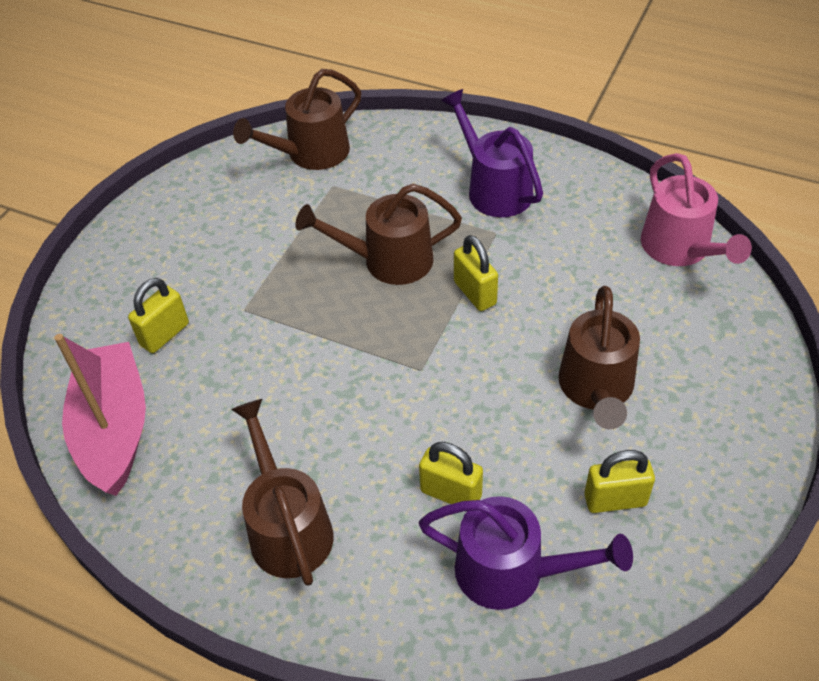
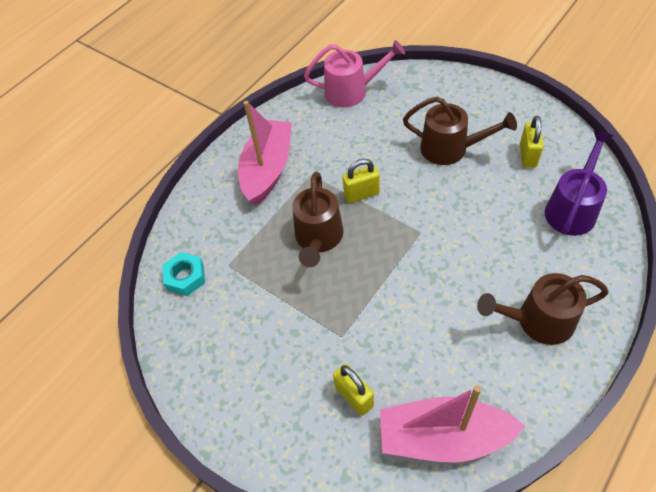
camera: 75 degrees left, 5 degrees up
(310, 154) = (185, 277): brown watering can -> turquoise nut
(451, 493) = (518, 229): yellow padlock -> none
(494, 188) = (268, 169): purple watering can -> pink boat

